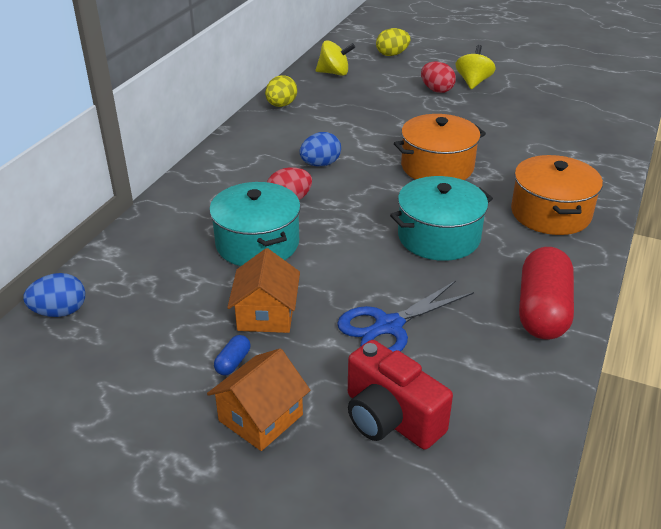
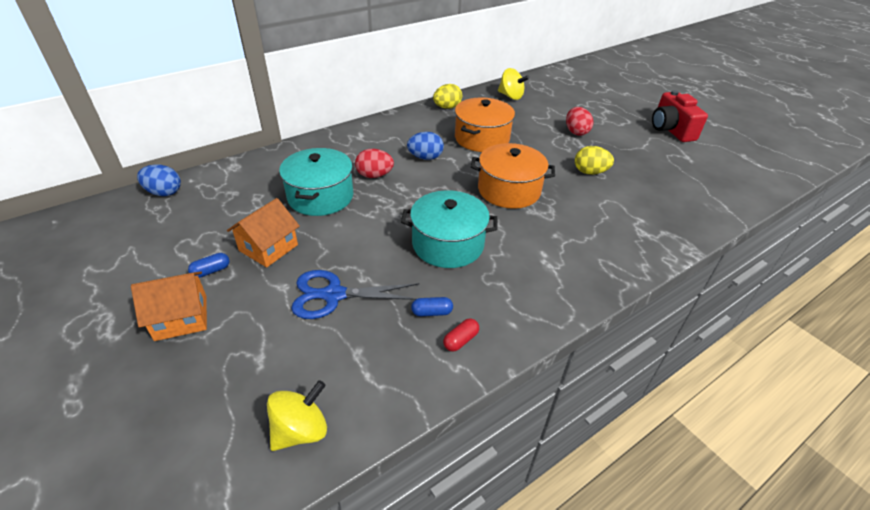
camera: 30 degrees right, 5 degrees up
(390, 418) = (254, 364): red camera -> red camera (670, 130)
(392, 54) = (571, 95): yellow egg -> yellow egg (590, 172)
(473, 82) = (614, 135): yellow spinning top -> yellow spinning top (301, 430)
(493, 300) = (432, 312): none -> blue capsule
(542, 310) = (460, 340): red capsule -> red capsule, size x0.40
(550, 213) = (560, 263): orange pot -> orange pot (482, 138)

